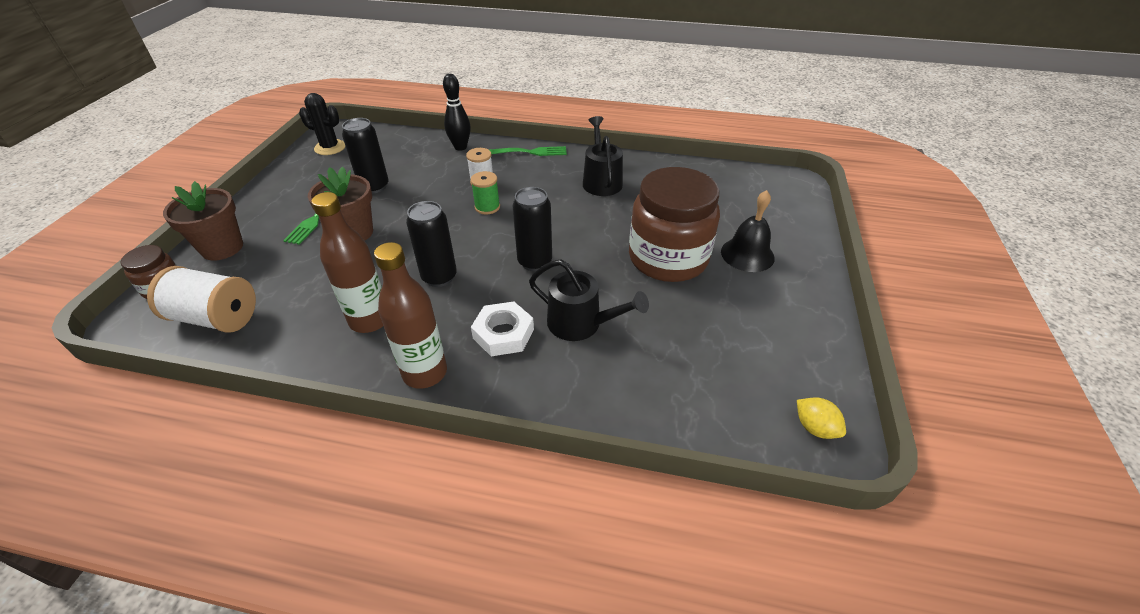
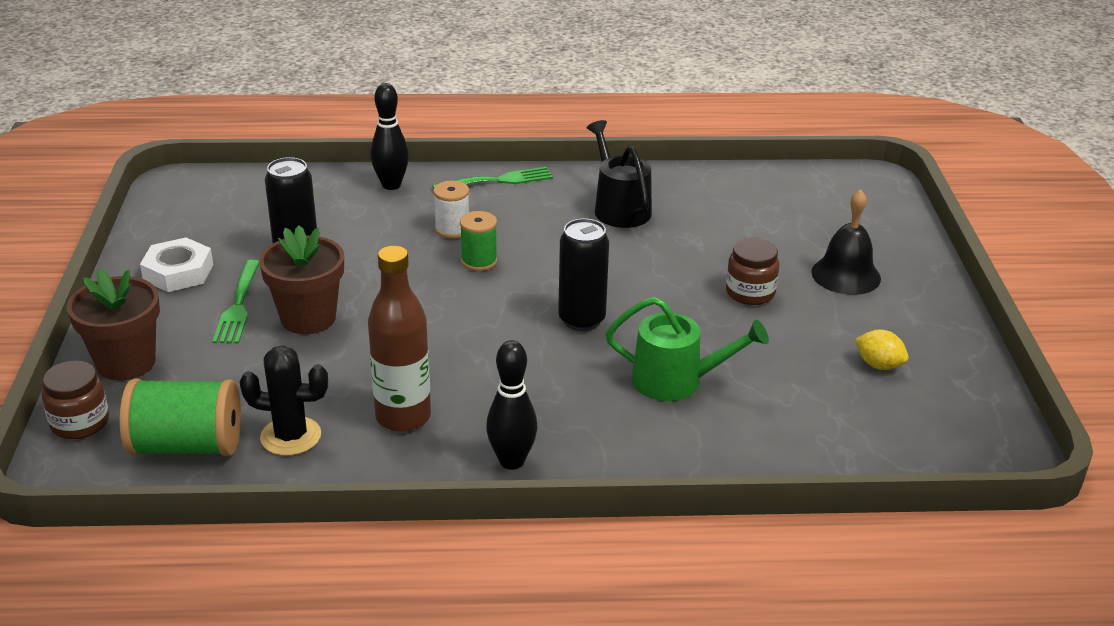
camera: 15 degrees left, 10 degrees down
(216, 318) = (187, 446): white spool -> green spool
(330, 147) = (188, 208): black cactus -> black cactus (291, 436)
(425, 373) = (512, 461): brown bottle -> black bowling pin
(439, 277) = (464, 355): black can -> none
(503, 333) = (586, 405): white nut -> white nut (178, 272)
(580, 324) = (676, 381): black watering can -> green watering can
(668, 258) = (750, 293): brown jar -> brown jar, size x0.47
(814, 427) = (981, 442): yellow lemon -> yellow lemon (878, 365)

